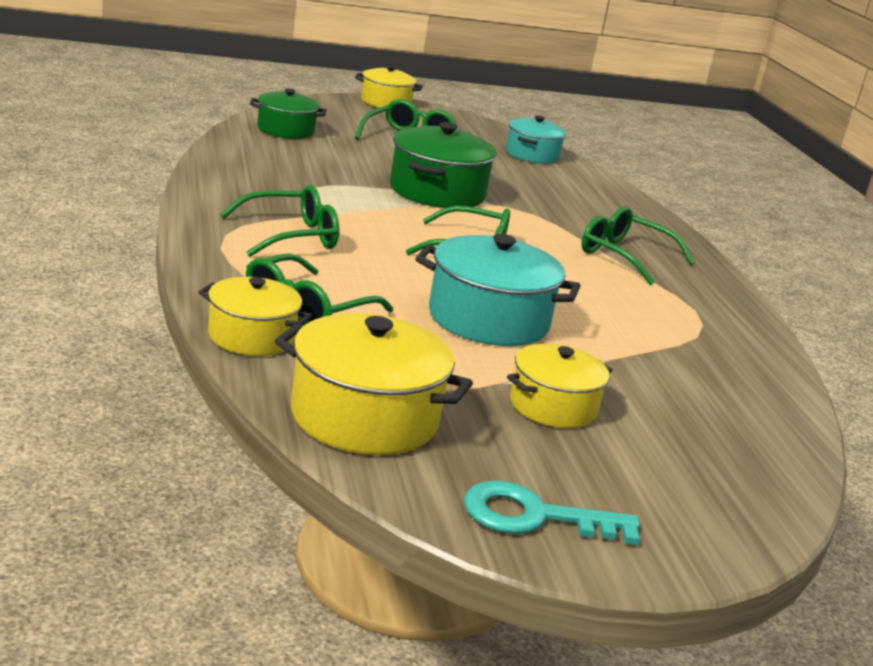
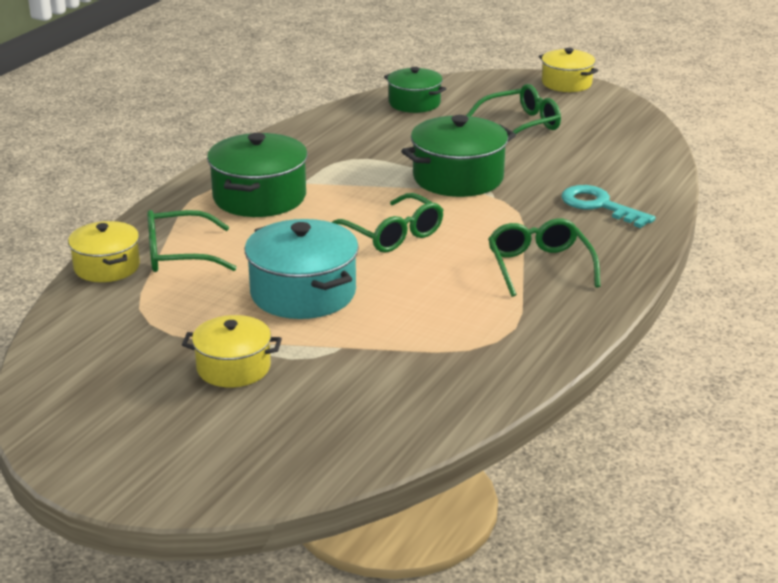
camera: 45 degrees right, 5 degrees up
(289, 236) = (259, 197): green glasses -> green pot
(364, 417) = (88, 338): yellow pot -> none
(532, 155) = (632, 153): turquoise pot -> none
(534, 517) = (85, 431): turquoise key -> turquoise key (599, 206)

